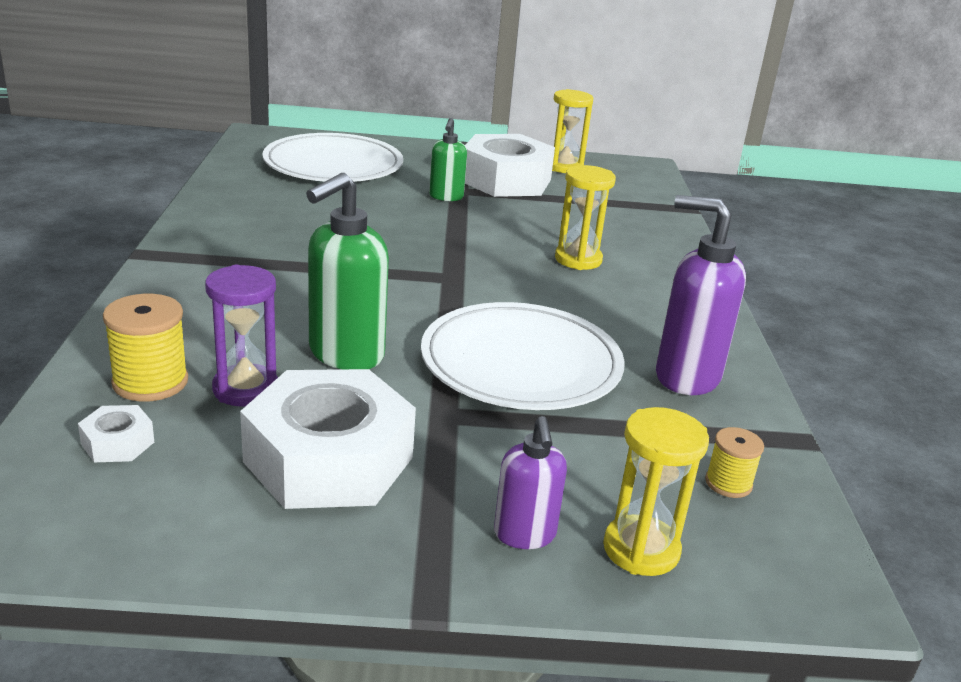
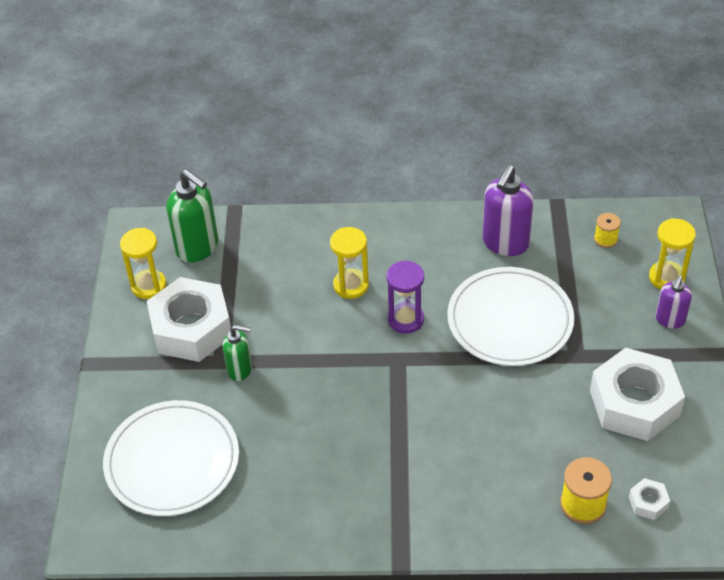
camera: 85 degrees left, 20 degrees up
(245, 389) = (577, 453): purple hourglass -> purple hourglass (405, 319)
(345, 354) = (523, 409): green soap dispenser -> green soap dispenser (198, 248)
(524, 535) = (670, 320): purple soap dispenser -> purple soap dispenser turned 120 degrees clockwise

